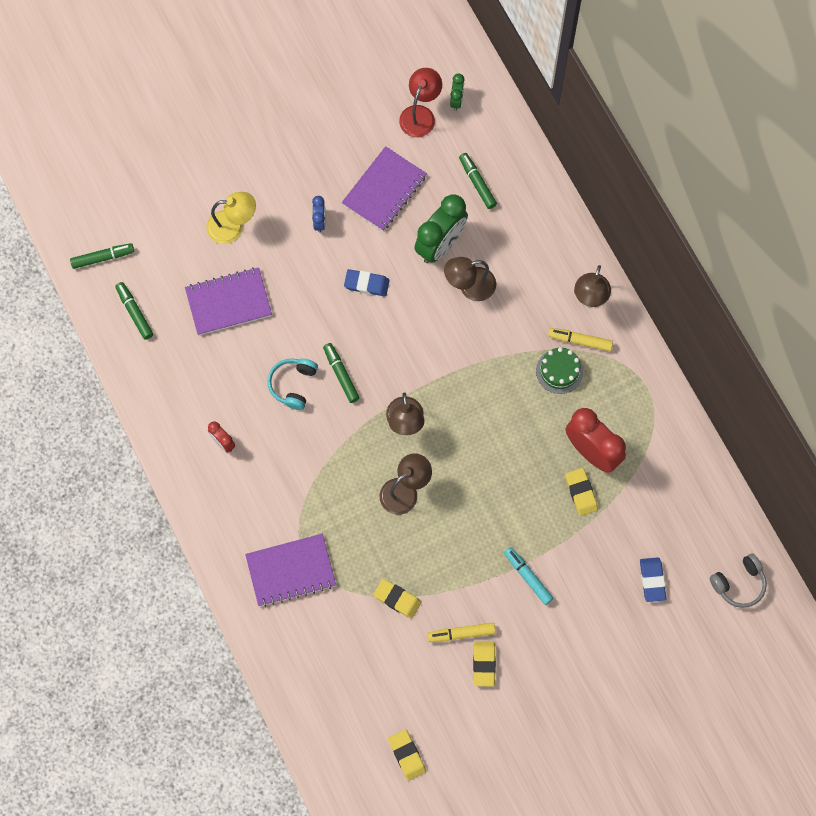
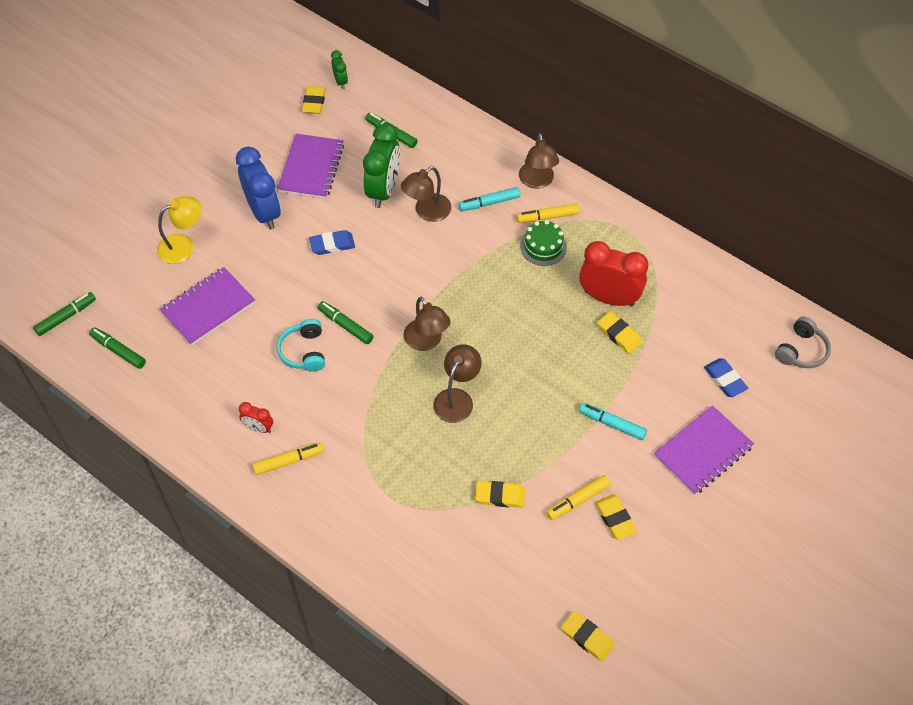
camera: 25 degrees left, 15 degrees down
(235, 485) = (288, 461): none -> yellow marker
(291, 571) = (382, 515): purple notebook -> purple notebook (703, 451)
(319, 221) = (264, 212): blue clock -> blue clock, size x2.07
(420, 114) = (314, 102): red lamp -> yellow eraser
(532, 301) = (489, 203): none -> turquoise marker

